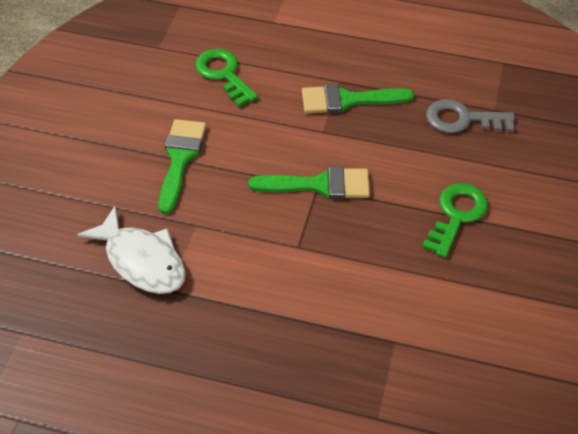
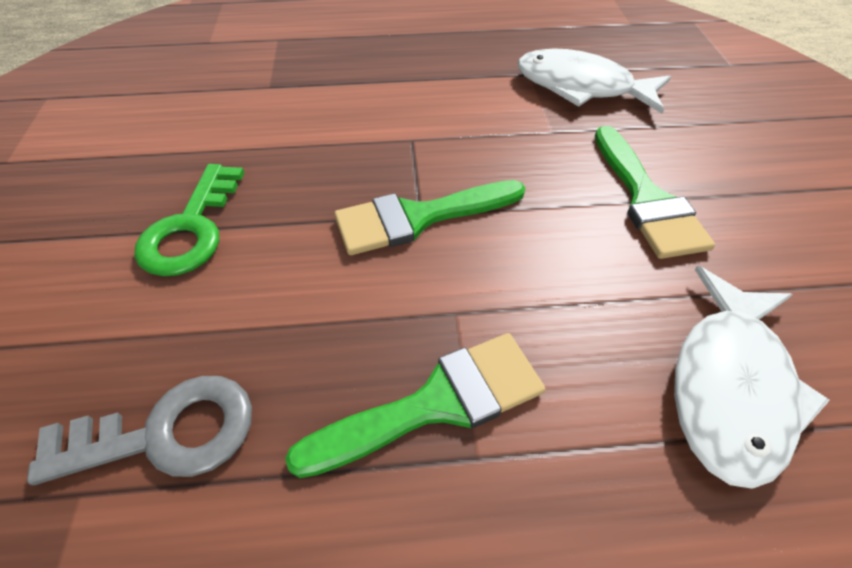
camera: 160 degrees right, 0 degrees up
(223, 74) = (729, 386): green key -> white fish

